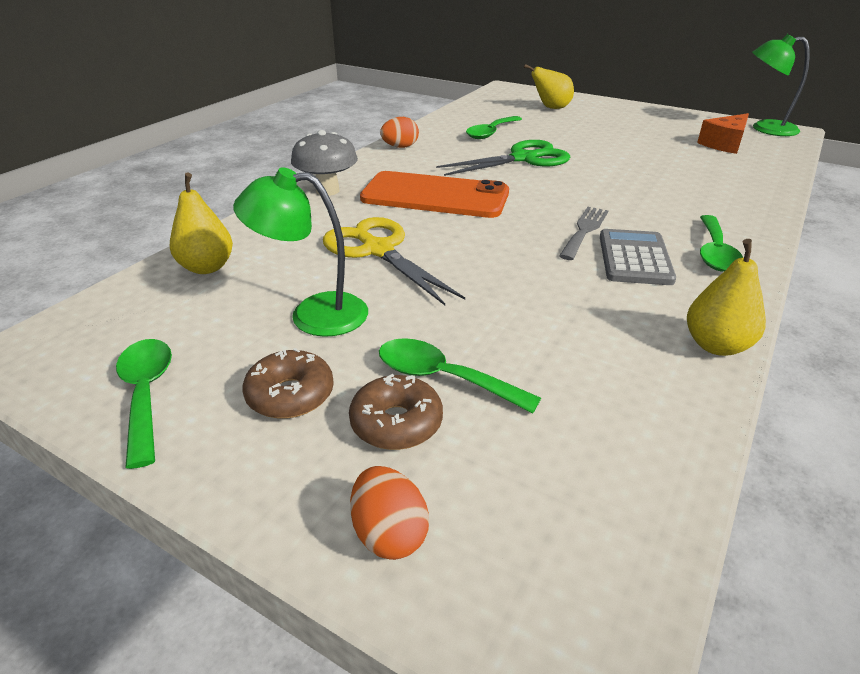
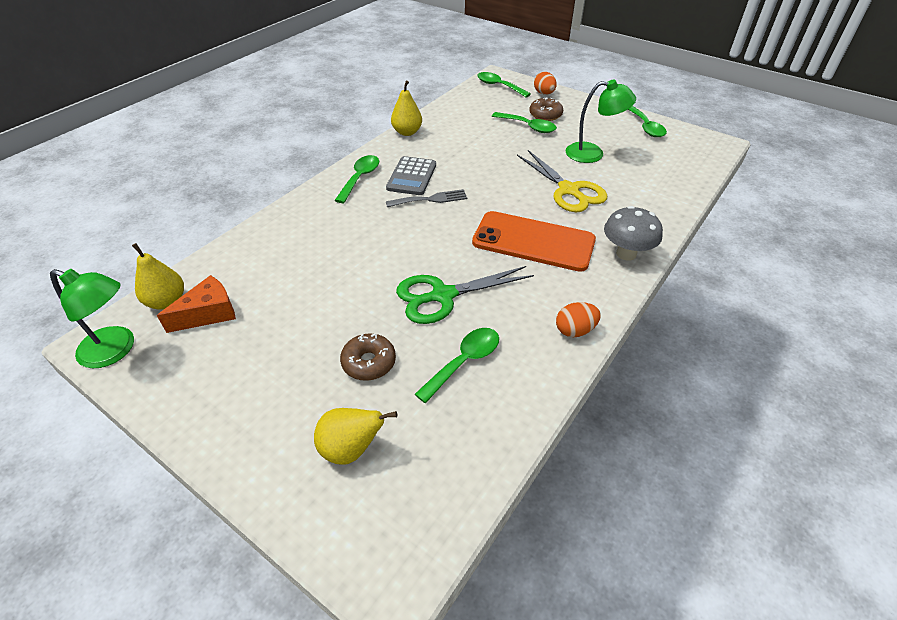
camera: 175 degrees left, 10 degrees up
(207, 267) = (669, 183): yellow pear -> yellow pear (167, 301)
(290, 395) = (588, 124): brown donut -> brown donut (369, 362)
(555, 573) = (499, 86): none -> green spoon
(584, 230) = (430, 199): grey fork -> grey fork turned 135 degrees counterclockwise

